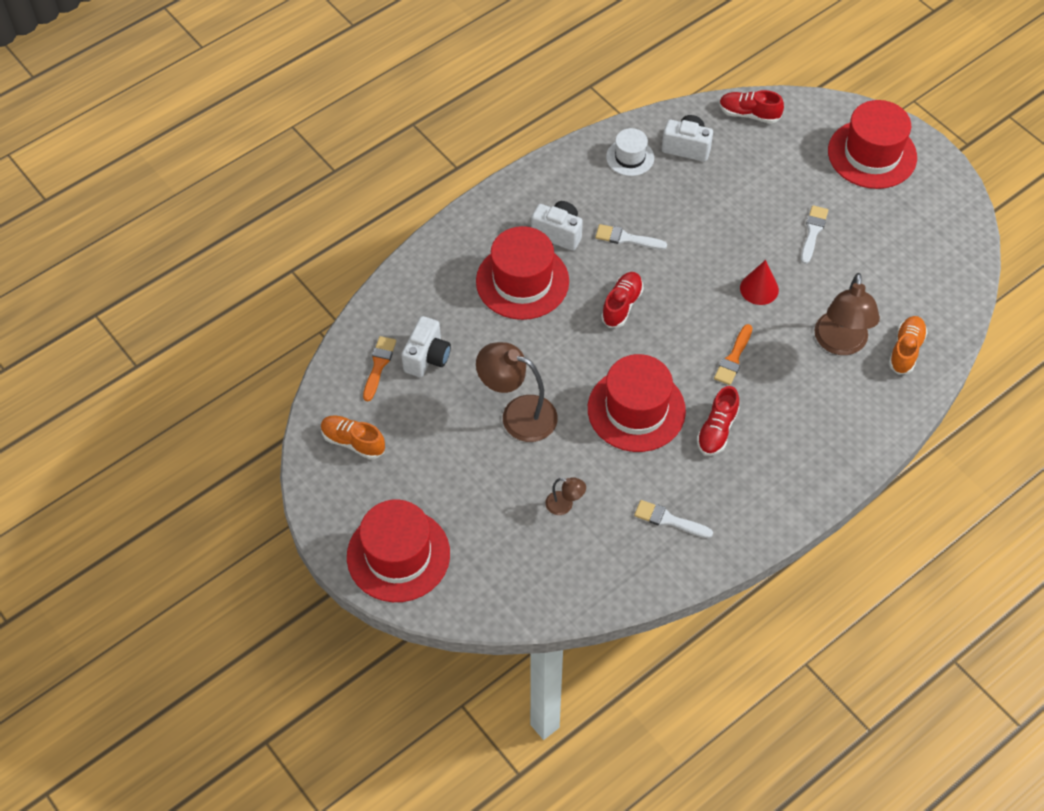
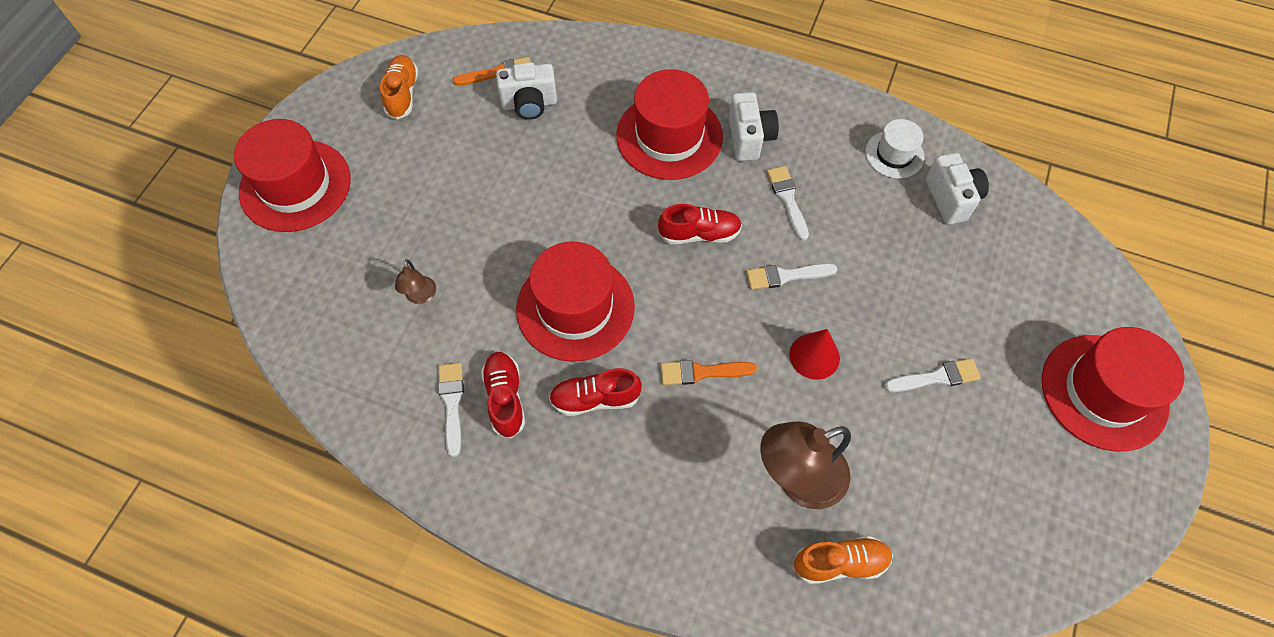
camera: 60 degrees right, 5 degrees up
(518, 414) = (507, 206): brown lamp -> none
(688, 272) = (786, 276): none -> white brush
(749, 114) = (1048, 237): red shoe -> red shoe (505, 398)

